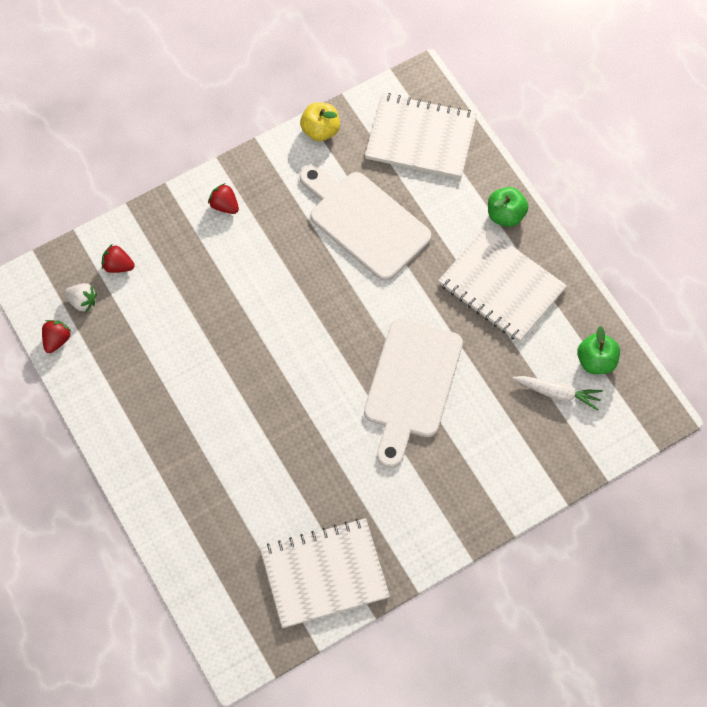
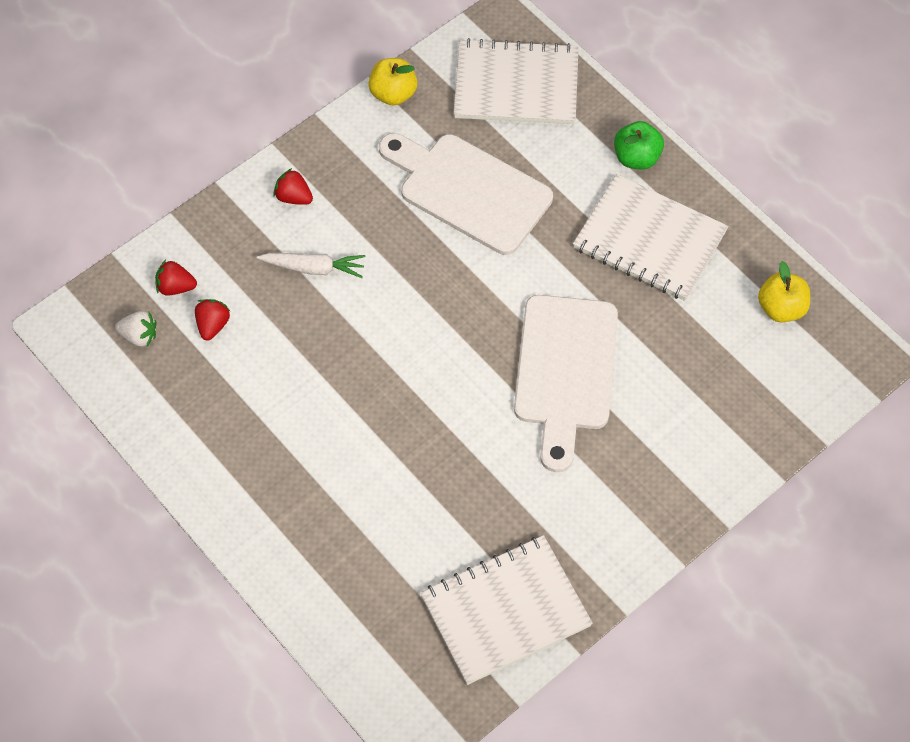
camera: 10 degrees left, 5 degrees down
(57, 340) = (116, 386): red strawberry -> red strawberry (213, 325)
(557, 393) = (743, 352): white carrot -> white carrot (314, 268)
(596, 361) = (781, 308): green apple -> yellow apple

